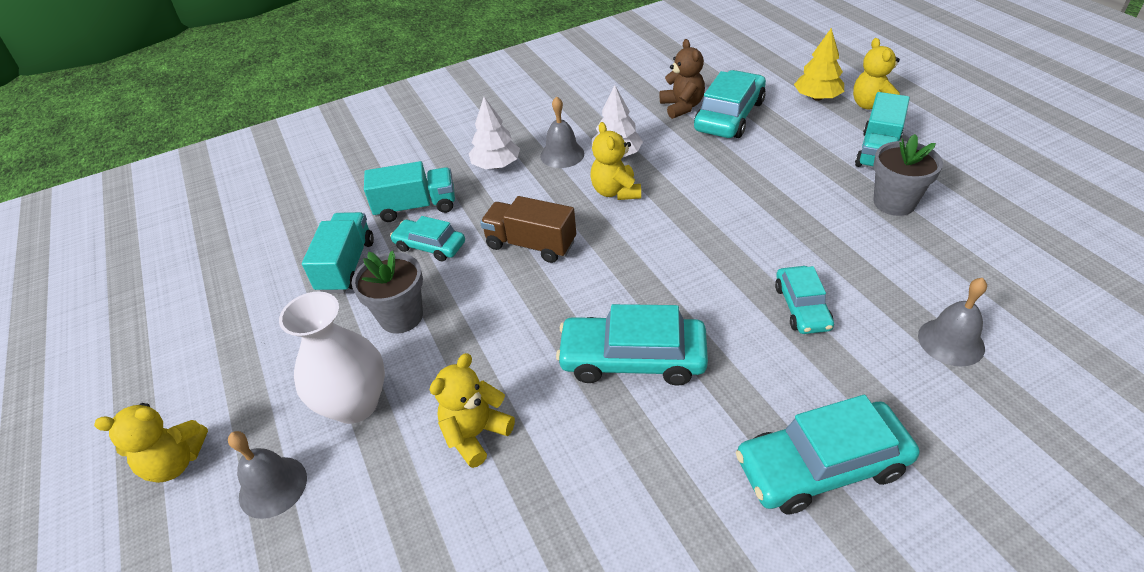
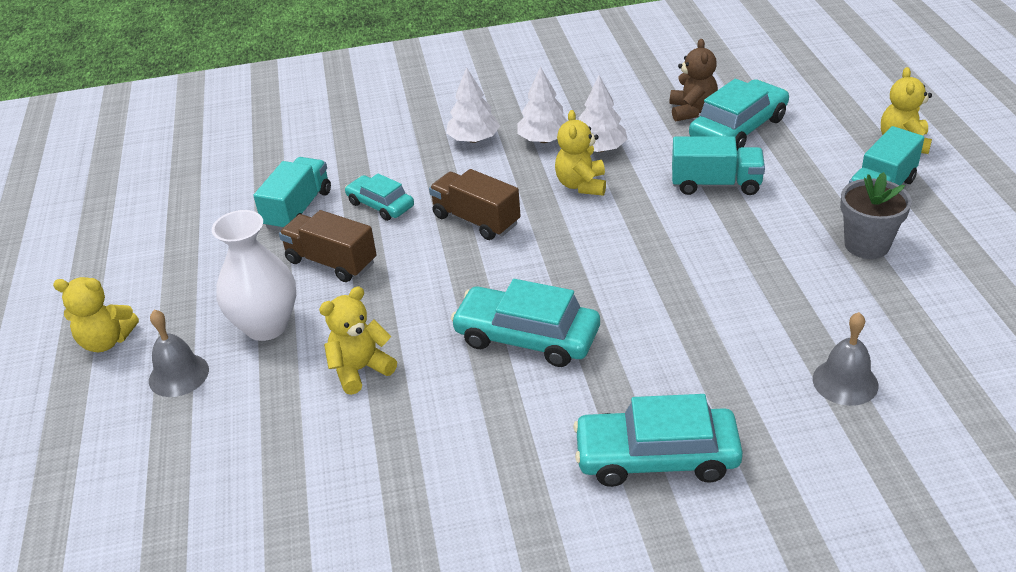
camera: 15 degrees right, 5 degrees down
(401, 317) = (331, 262): grey flower pot -> brown truck
(416, 207) = (381, 167): turquoise truck -> turquoise truck (716, 184)
(562, 154) = (544, 140): grey bell -> white tree
(802, 307) = (713, 324): turquoise car -> none
(817, 98) = (846, 124): yellow tree -> none

